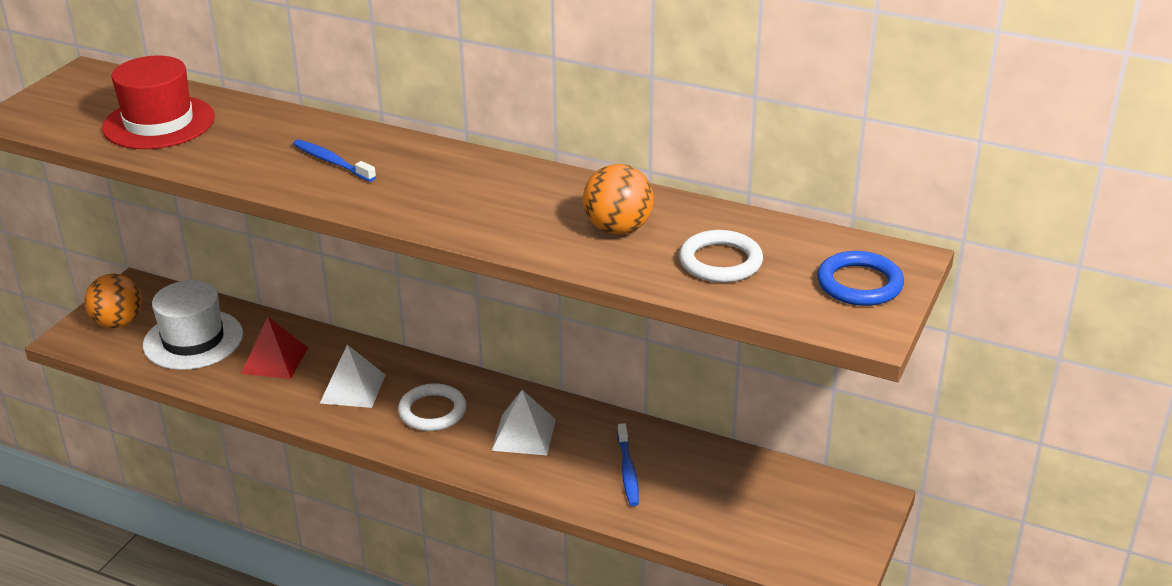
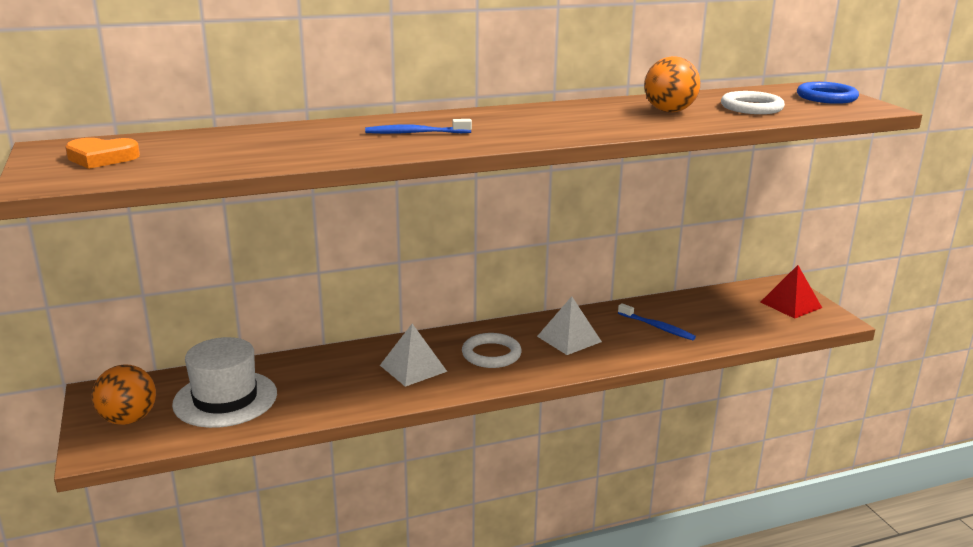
camera: 45 degrees left, 10 degrees down
(87, 101) = (101, 158): none -> orange heart
(159, 123) = (212, 151): red hat -> none
(275, 360) = (321, 380): red pyramid -> red pyramid (791, 305)

